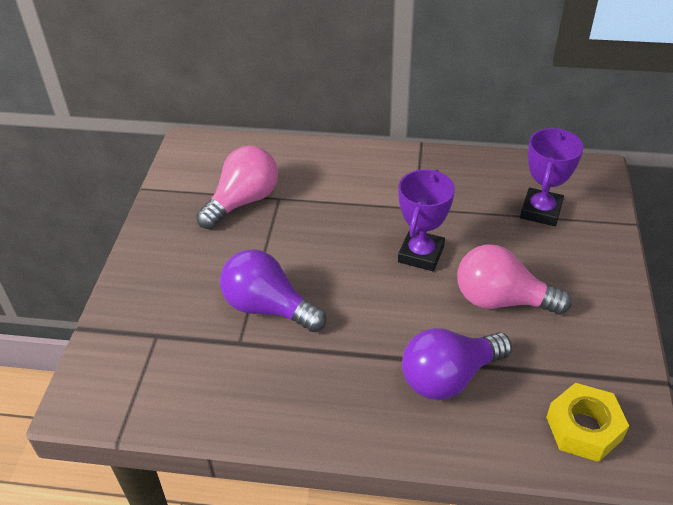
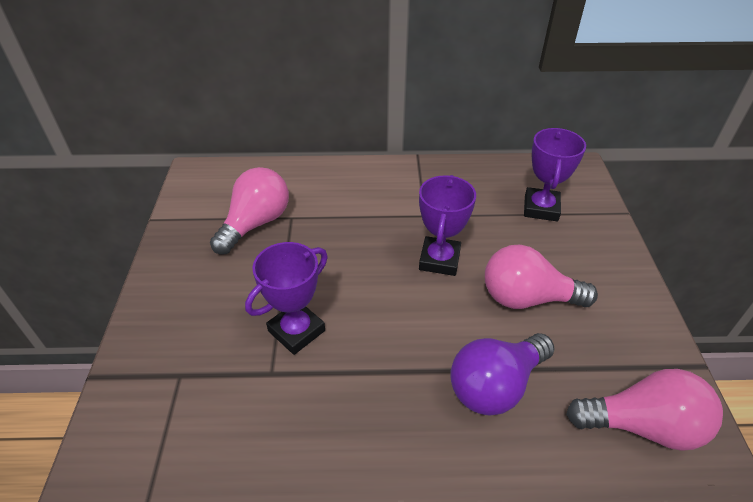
camera: 10 degrees left, 0 degrees up
(268, 307) = (296, 331): purple light bulb -> purple trophy
(584, 428) = (643, 425): yellow nut -> pink light bulb

